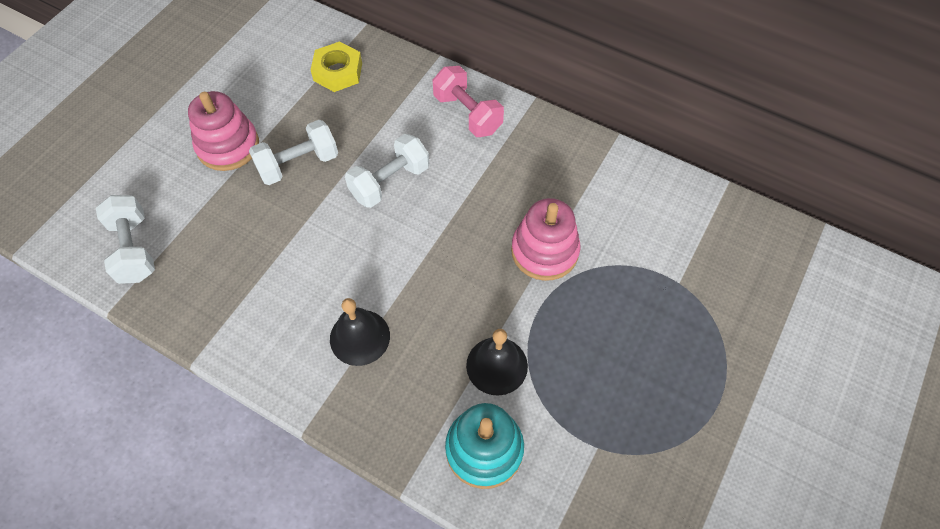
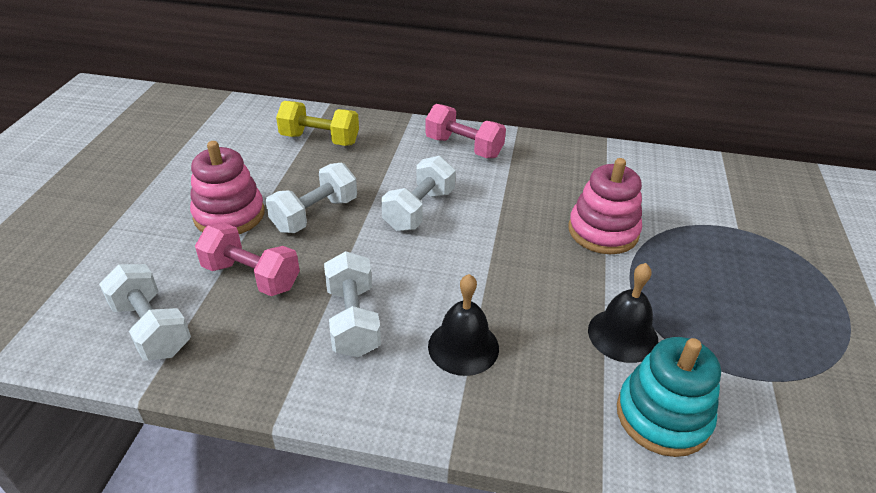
camera: 20 degrees left, 20 degrees down
(223, 218) = (251, 276): none -> pink dumbbell
(285, 286) = (353, 320): none -> white dumbbell
(338, 72) = (320, 139): yellow nut -> yellow dumbbell

